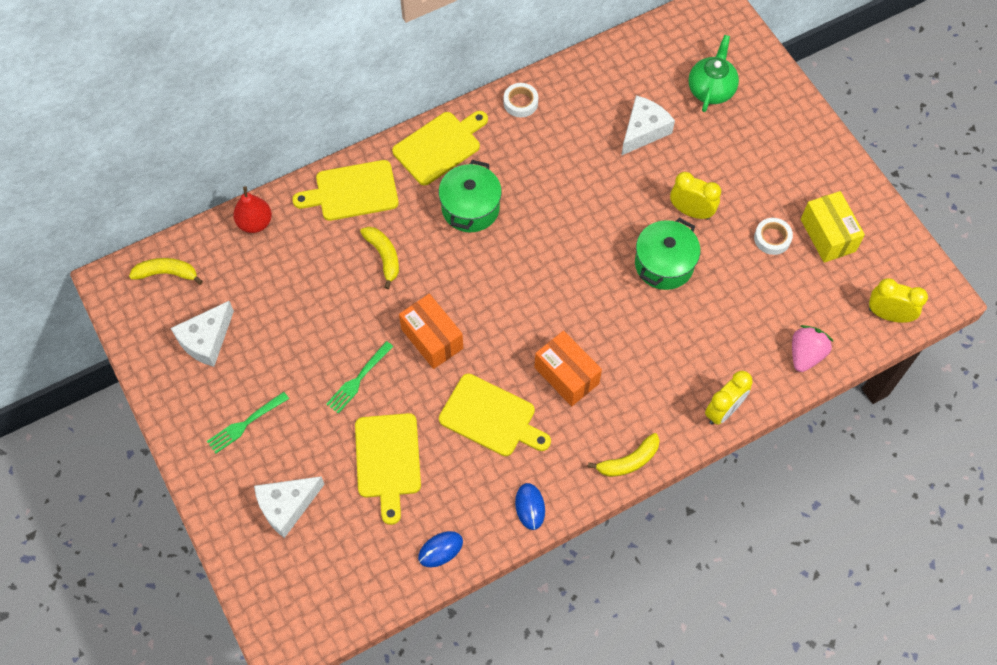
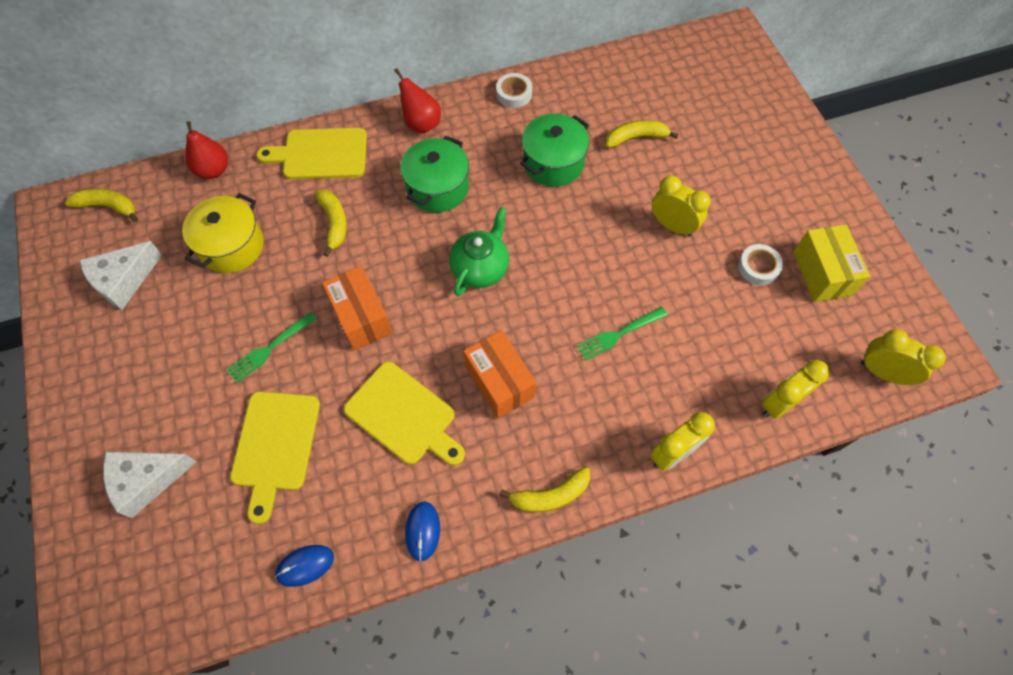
camera: 10 degrees right, 0 degrees up
(246, 423) = (134, 377): green fork -> green fork (619, 334)
(296, 293) = (232, 246): none -> yellow pot
(439, 146) = (421, 123): yellow cutting board -> red pear
(643, 131) = (636, 138): white cheese -> yellow banana
(664, 264) = (633, 277): green pot -> green pot (553, 163)
(711, 89) = (714, 108): green teapot -> green teapot (480, 268)
(805, 354) = (779, 403): pink strawberry -> yellow clock

